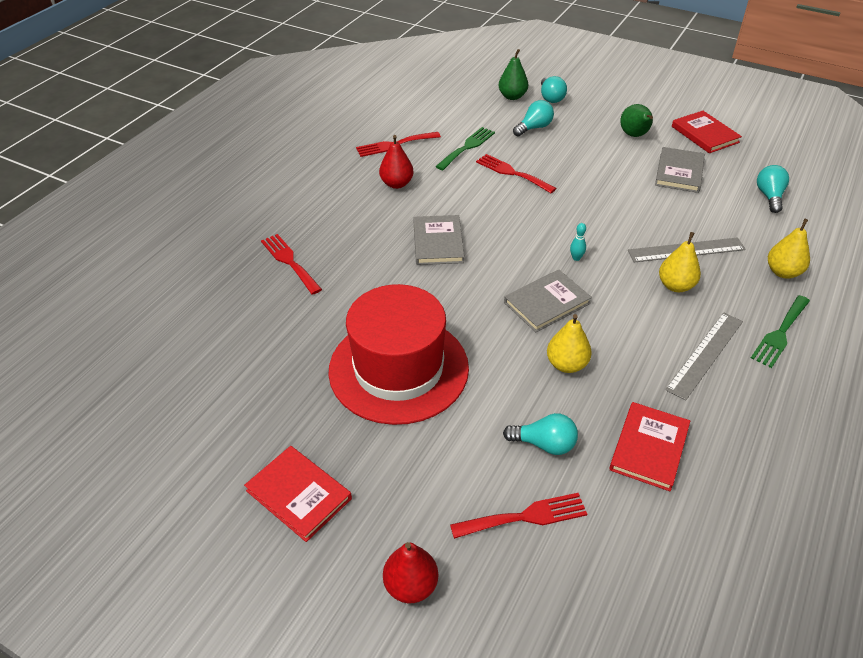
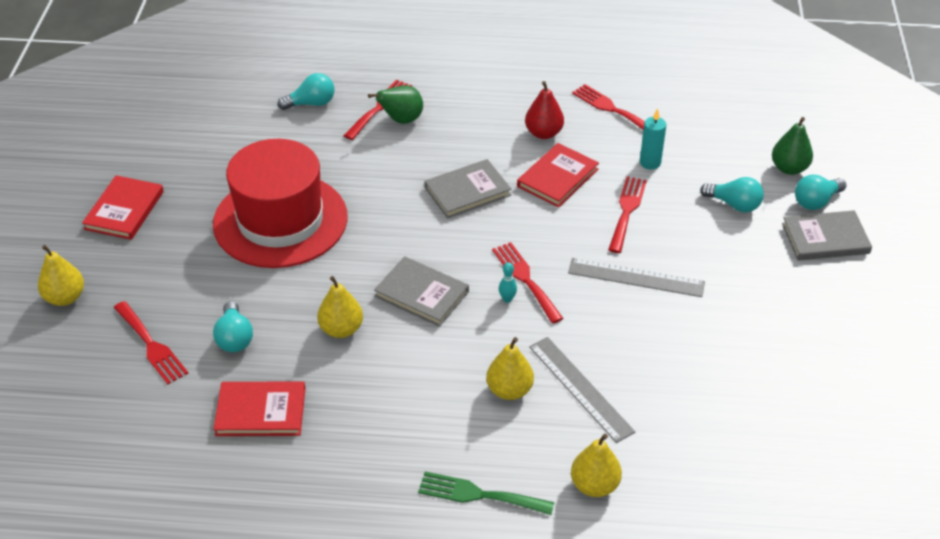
camera: 65 degrees right, 0 degrees up
(411, 585) = (65, 297): red pear -> yellow pear
(467, 147) = (650, 163): green fork -> turquoise candle
(558, 242) = (525, 279): none -> red fork
(634, 135) = (791, 297): green pear -> green pear (401, 120)
(679, 172) = (739, 355): grey book -> grey book (825, 239)
(704, 134) = (851, 365): red book -> red book (557, 178)
(705, 355) = (410, 433): grey ruler -> grey ruler (636, 278)
(769, 196) = (750, 453): turquoise light bulb -> turquoise light bulb (311, 103)

